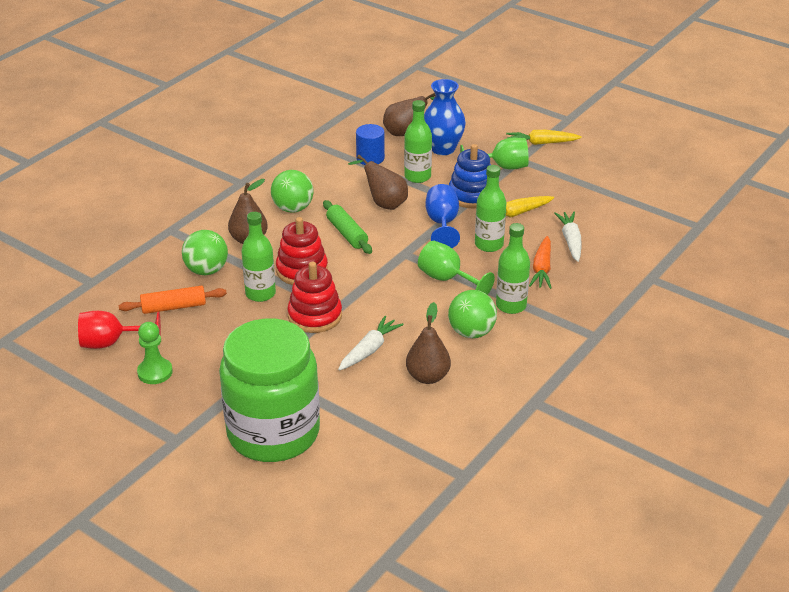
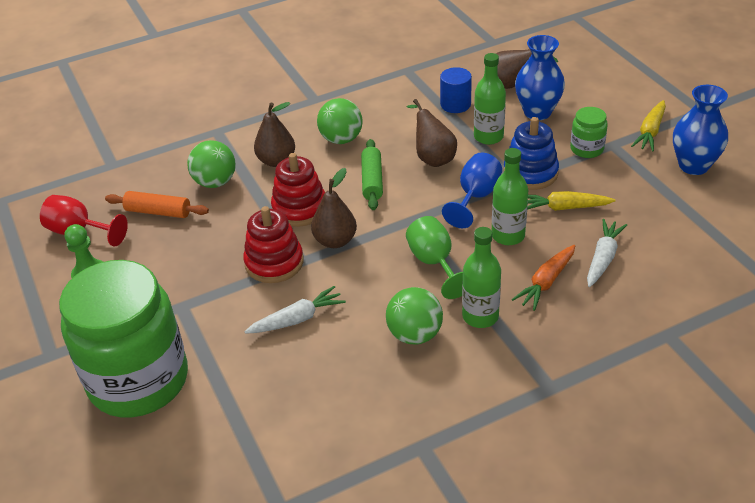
camera: 30 degrees right, 5 degrees up
(260, 294) = (243, 222): green bottle -> none
(427, 376) = (331, 372): brown pear -> brown pear (335, 241)
(502, 167) = (586, 149): green goblet -> green jar
(541, 143) = (650, 132): yellow carrot -> yellow carrot turned 90 degrees counterclockwise
(589, 160) = (693, 166): none -> blue vase

